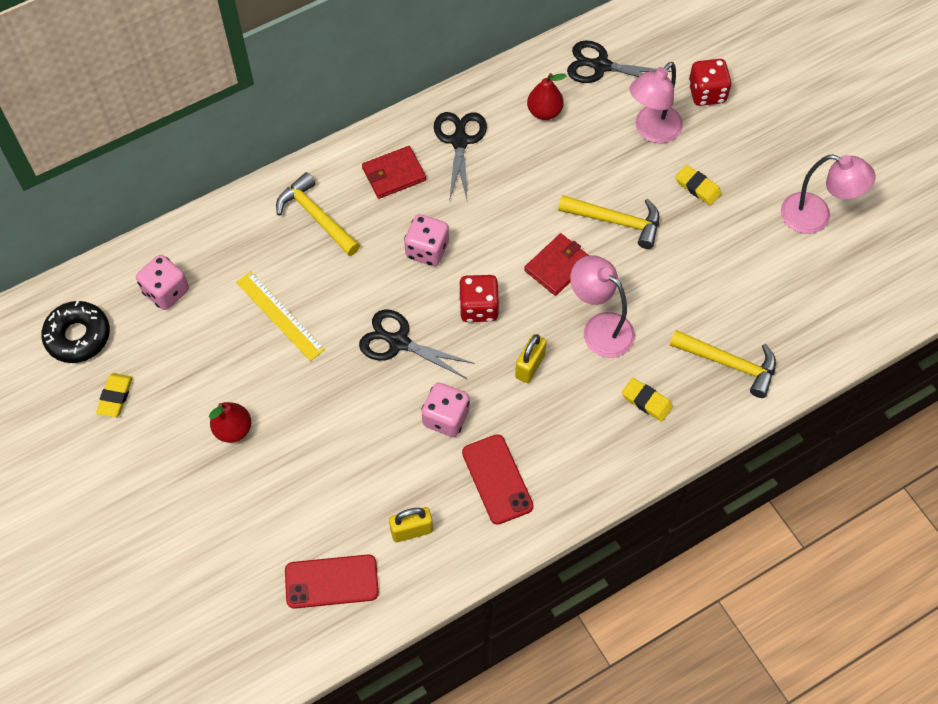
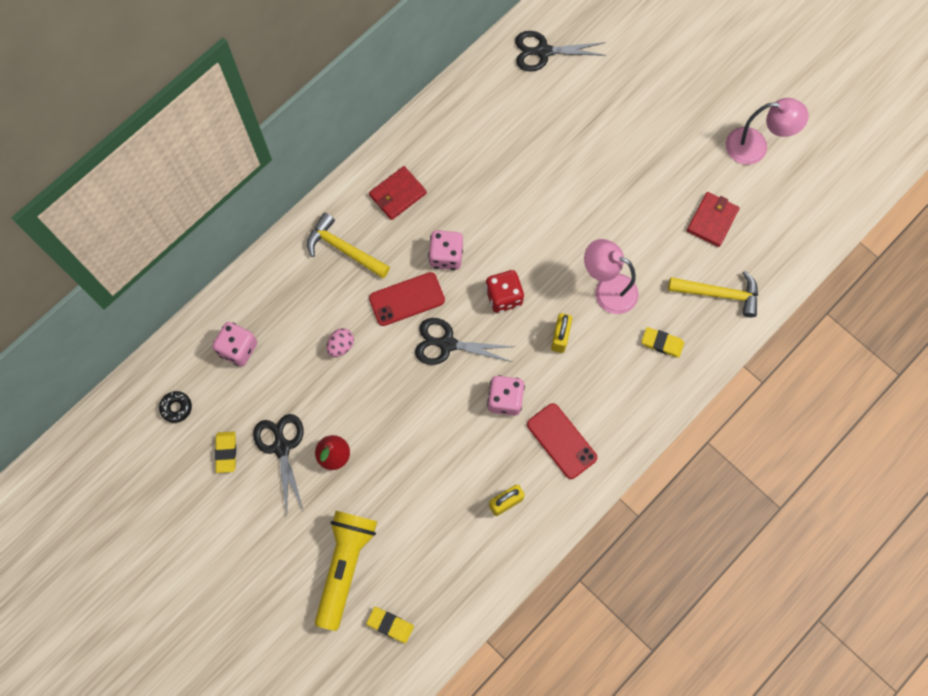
camera: 15 degrees left, 10 degrees up
(78, 336) = (176, 408): black donut -> black donut, size x0.55
(205, 553) = (345, 566): none -> yellow flashlight
(280, 316) = (341, 346): yellow ruler -> pink egg
(331, 582) = (454, 562): red phone -> red phone (407, 299)
(459, 140) = (444, 150): black scissors -> black scissors (281, 447)
(544, 112) = (507, 106): red pear -> none
(558, 266) = (558, 243): red wallet -> red wallet (712, 220)
(616, 221) = (595, 191): yellow hammer -> none
(652, 131) = (602, 102): pink lamp -> none
(697, 187) = (653, 144): yellow eraser -> yellow eraser (390, 625)
(706, 93) = (638, 56): red dice -> none

